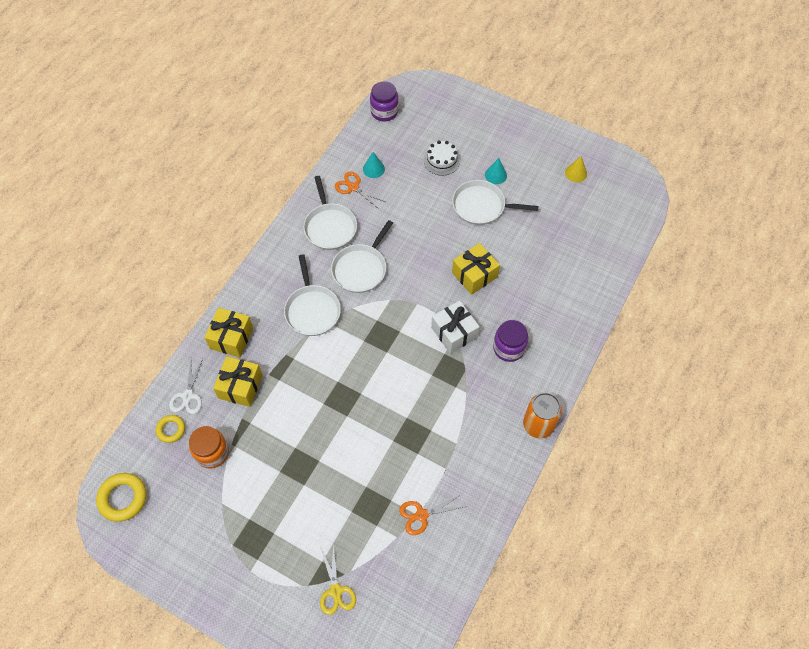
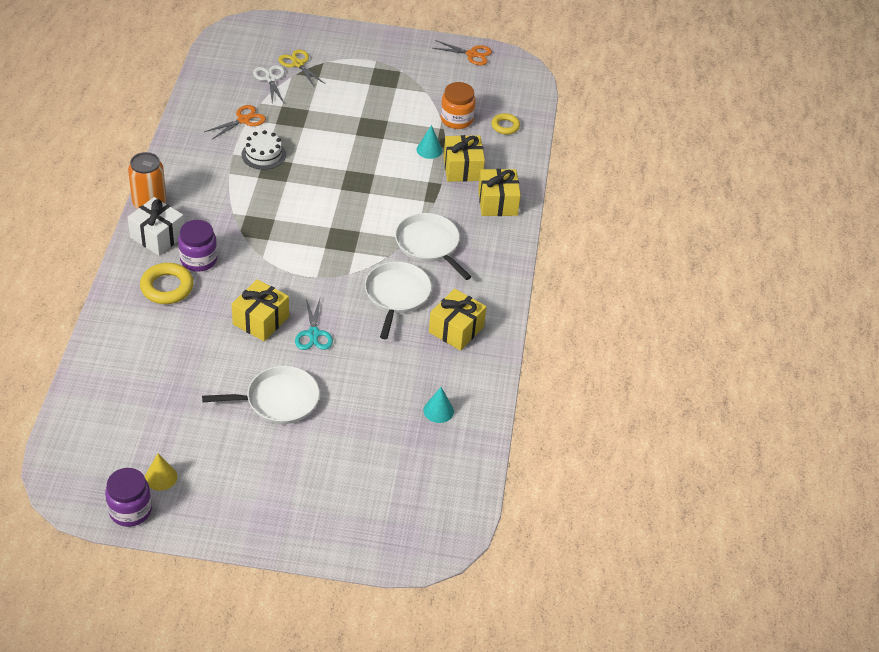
camera: 155 degrees right, 15 degrees down
(123, 498) = (512, 78): yellow ring -> yellow ring (167, 287)
(188, 396) = (507, 151): white scissors -> white scissors (270, 79)
(330, 226) = (456, 329): white pan -> yellow gift
(353, 187) = (452, 381): orange scissors -> orange scissors (472, 54)
(384, 112) = (463, 494): purple jar -> purple jar (130, 510)
(438, 252) = (313, 334): none -> turquoise scissors
(441, 160) = (353, 445): white cake -> white cake (263, 154)
(454, 332) = (264, 260): white gift -> white gift (157, 236)
(495, 175) = (272, 445): turquoise cone -> turquoise cone (429, 150)

